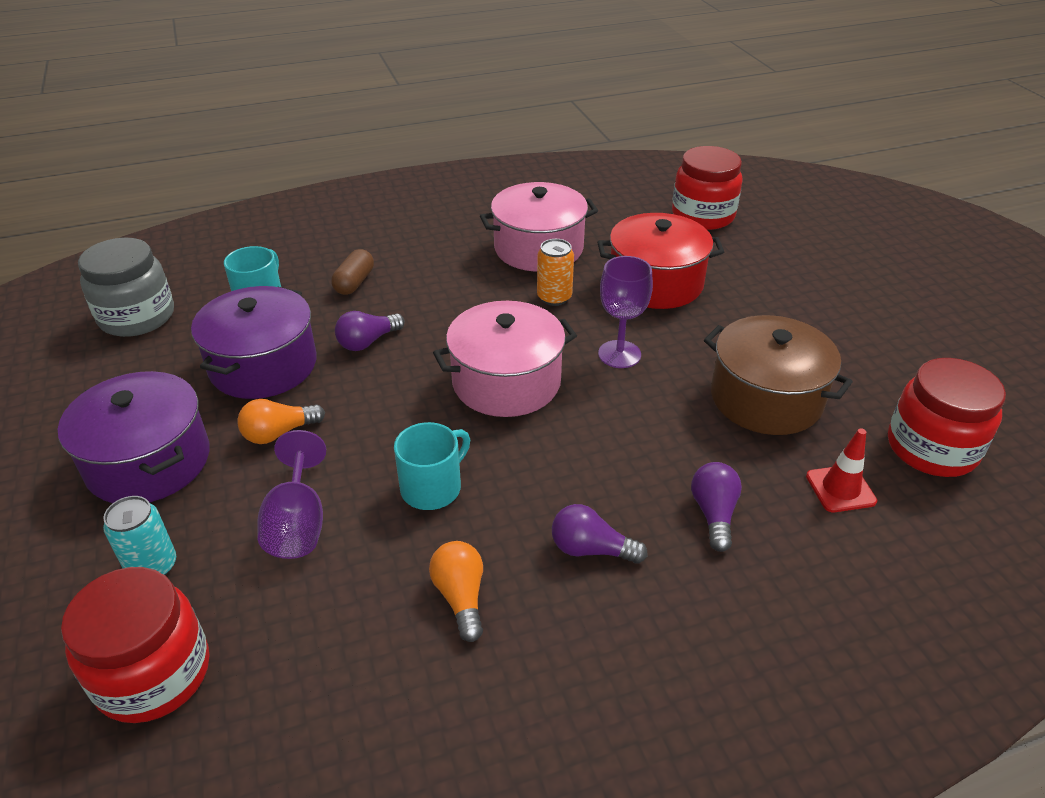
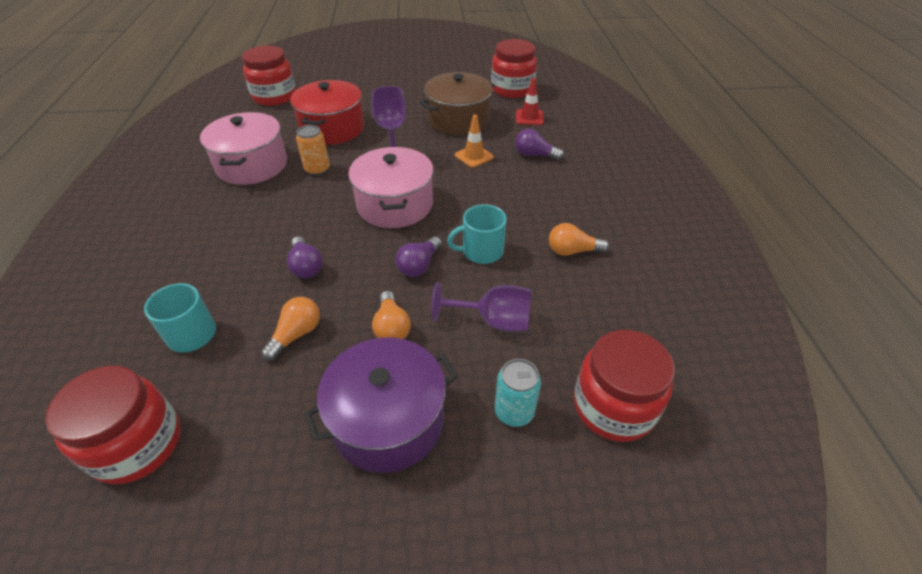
camera: 75 degrees left, 5 degrees up
(137, 317) = (137, 444): grey jar -> red jar
(263, 365) = (296, 334): purple pot -> orange light bulb
(354, 282) = (215, 267): brown capsule -> none
(432, 488) = (481, 251): turquoise mug -> turquoise mug turned 75 degrees counterclockwise
(591, 549) = (548, 198): purple light bulb -> purple light bulb (419, 265)
(666, 437) = (474, 156): none -> orange traffic cone

